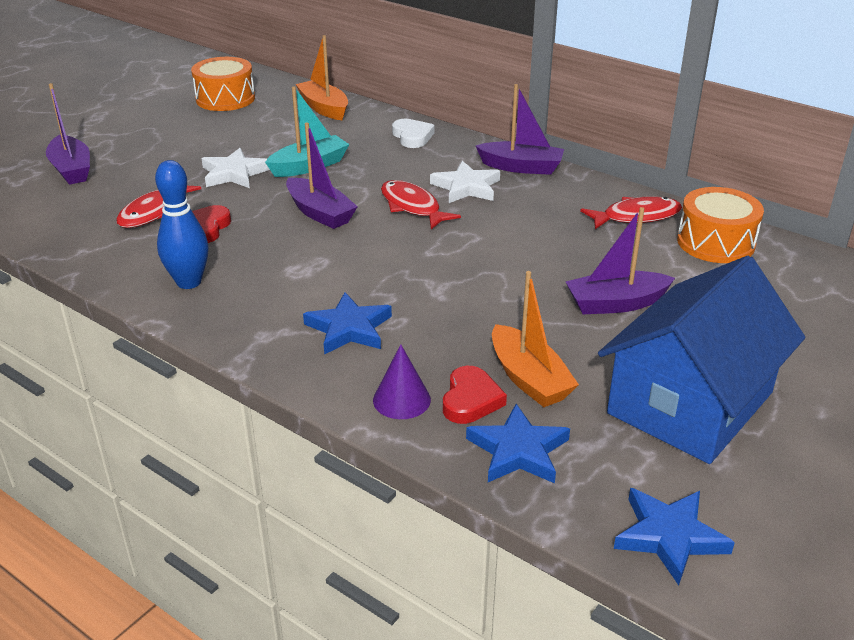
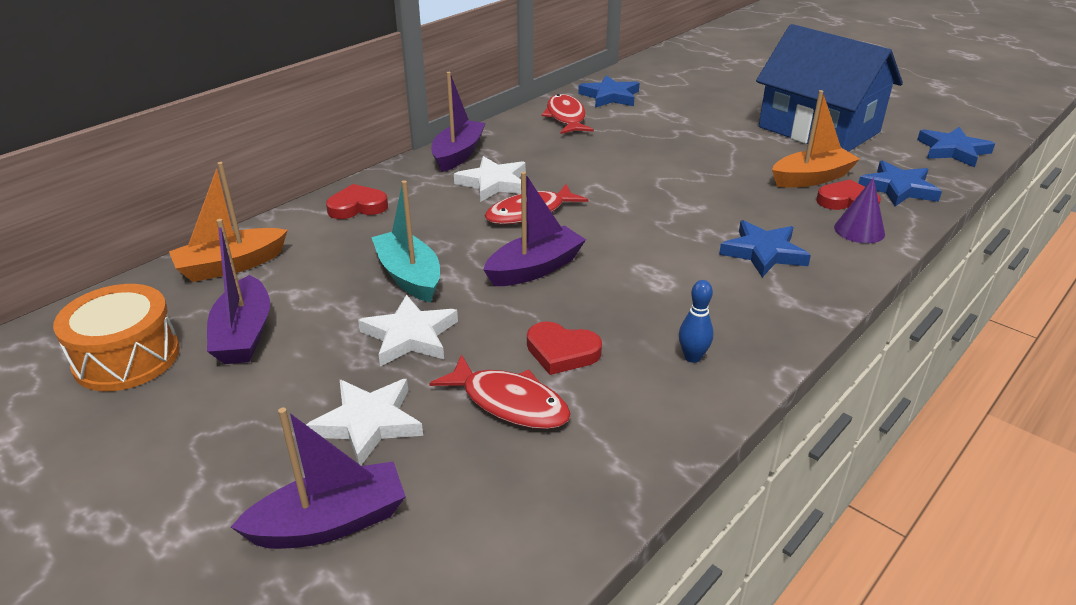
camera: 85 degrees left, 0 degrees up
(148, 170) = (368, 423): none -> white star
(189, 282) = (692, 357): blue bowling pin -> blue bowling pin, size x0.56
(412, 137) = (357, 207): white heart -> red heart
(616, 304) = (702, 139): purple boat -> purple boat (244, 334)
(715, 242) = (610, 96): orange drum -> blue star

